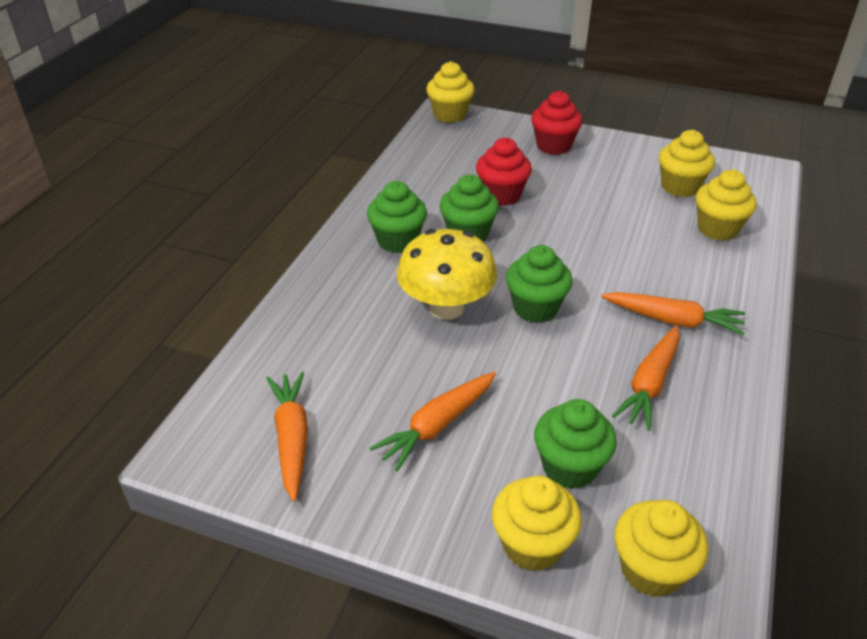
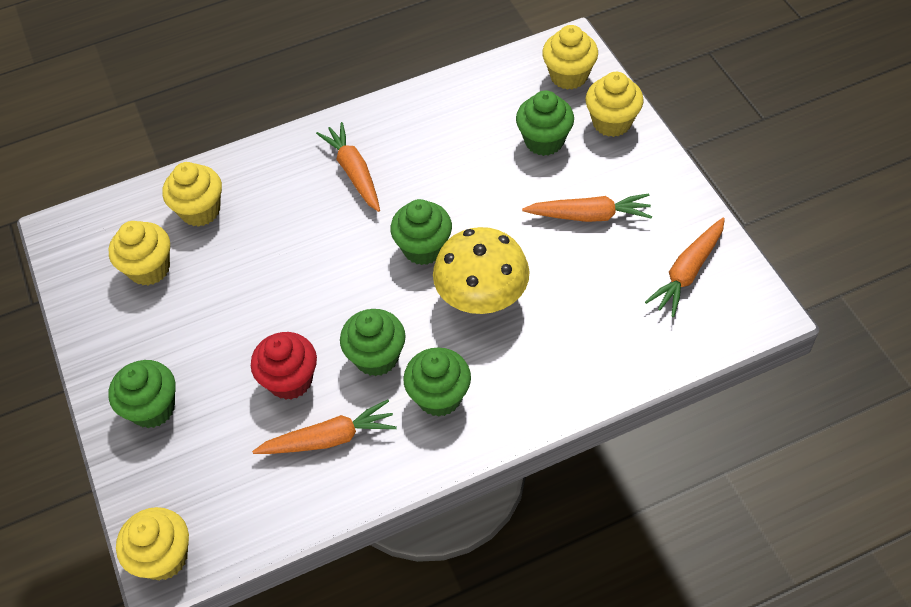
camera: 130 degrees left, 15 degrees up
(553, 146) = (153, 408): red cupcake -> green cupcake
(650, 384) = (433, 148): orange carrot -> orange carrot (329, 438)

